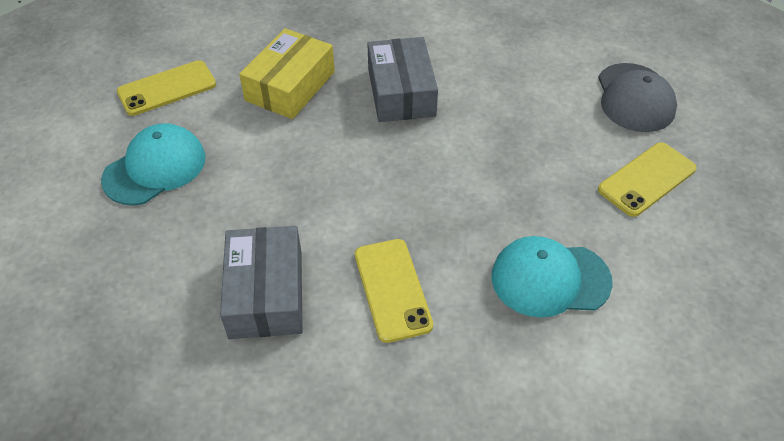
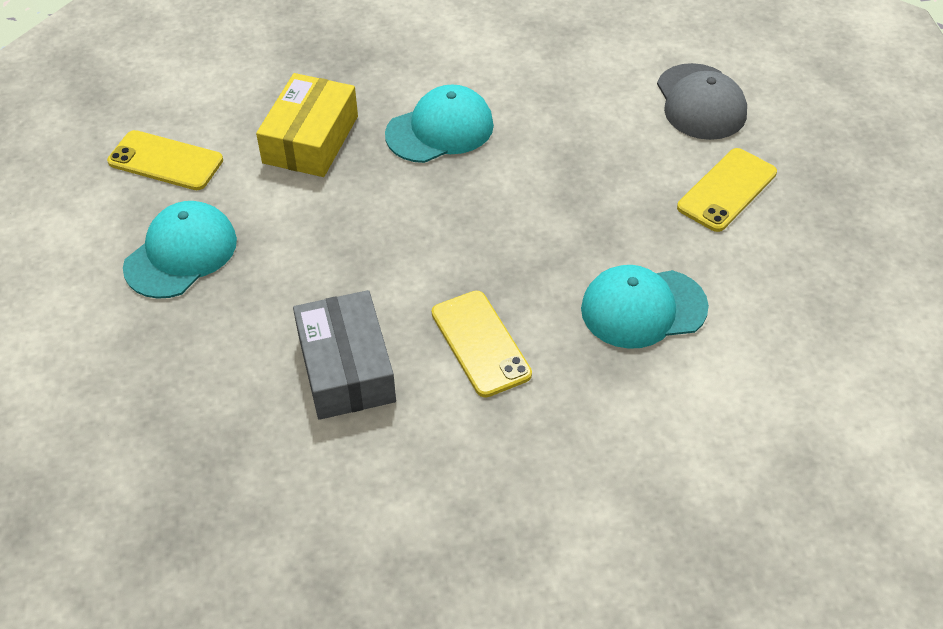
camera: 10 degrees left, 0 degrees up
(167, 88) = (165, 161): yellow phone -> yellow phone turned 60 degrees clockwise
(401, 92) = (440, 130): grey box -> turquoise cap

